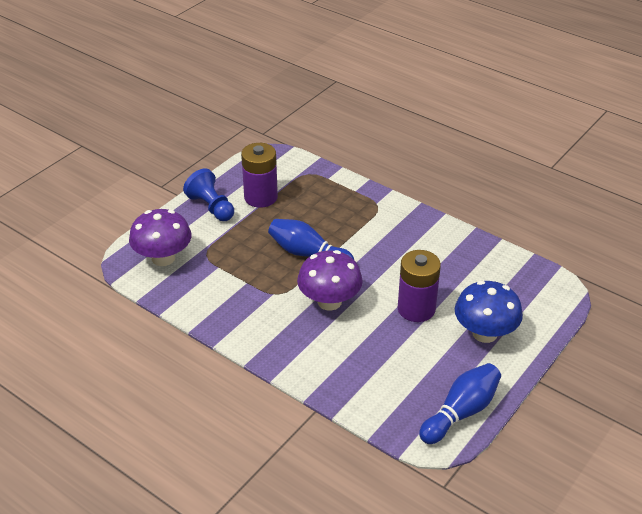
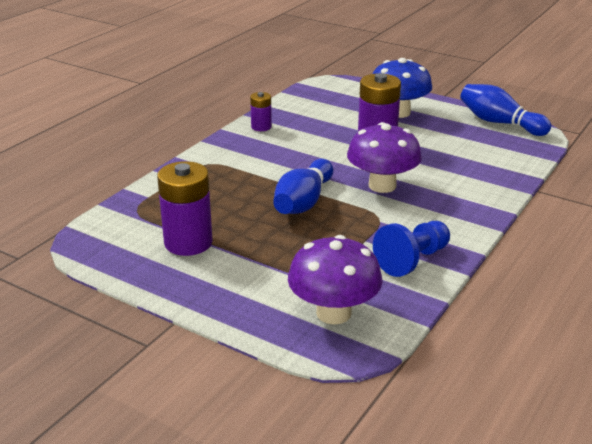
camera: 95 degrees left, 10 degrees down
(211, 207) = (211, 282): blue pawn -> blue pawn (412, 260)
(447, 236) = (261, 127): none -> purple battery

